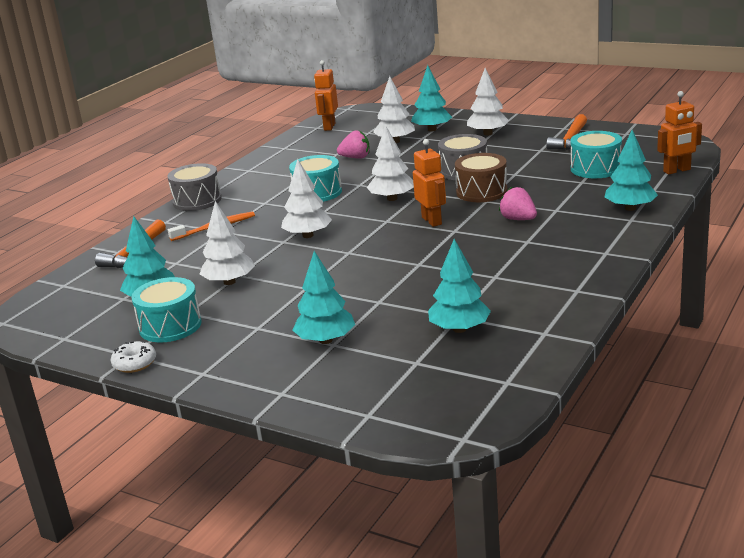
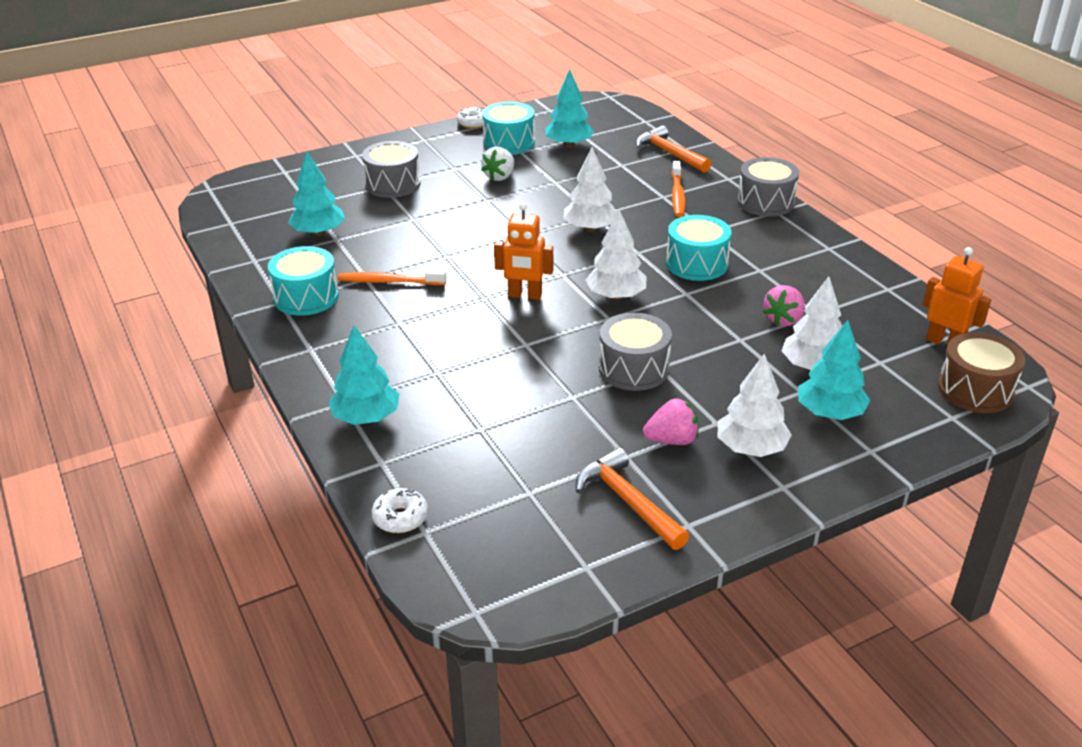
camera: 120 degrees right, 10 degrees up
(229, 282) = (548, 176): white tree -> none
(253, 300) = (500, 177): none -> white strawberry
(326, 340) = (393, 184): turquoise tree -> grey drum
(481, 192) = (553, 352): brown drum -> brown drum (975, 390)
(485, 266) = (389, 282): none -> orange toothbrush
(518, 219) = (452, 340): pink strawberry -> pink strawberry (672, 440)
(595, 168) = (502, 461): turquoise drum -> turquoise drum (306, 297)
(677, 171) = (400, 518): orange robot -> white donut

